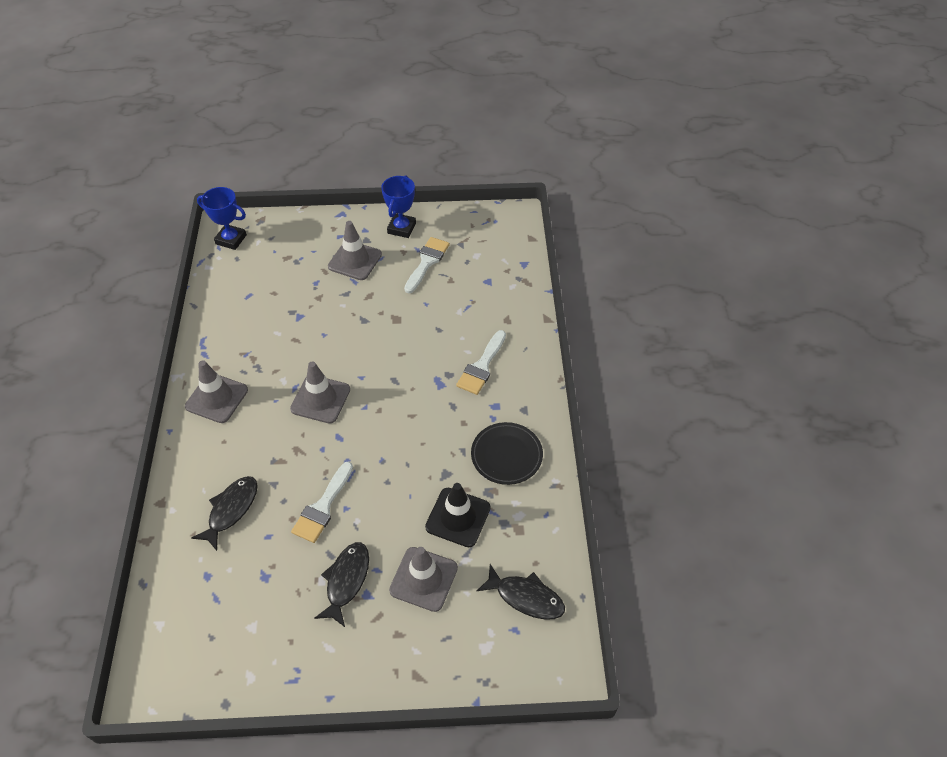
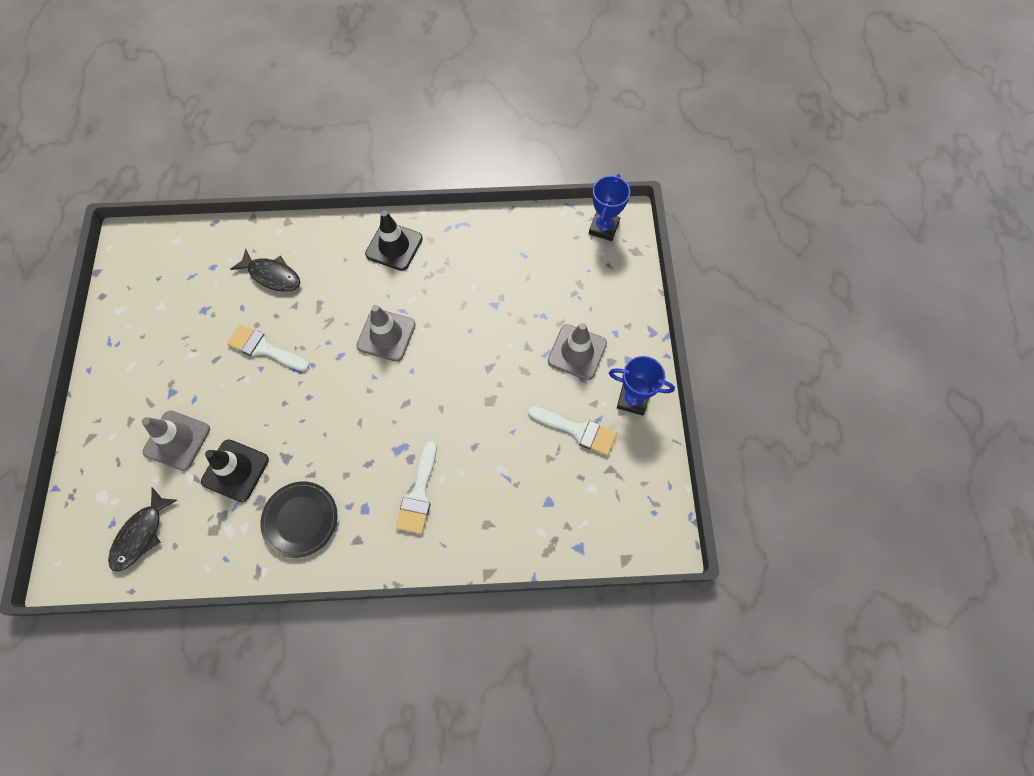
camera: 90 degrees right, 15 degrees up
(216, 398) = (394, 246): grey traffic cone -> black traffic cone
(346, 581) = (187, 374): black fish -> none
(481, 367) = (419, 494): white brush -> white brush turned 105 degrees counterclockwise

